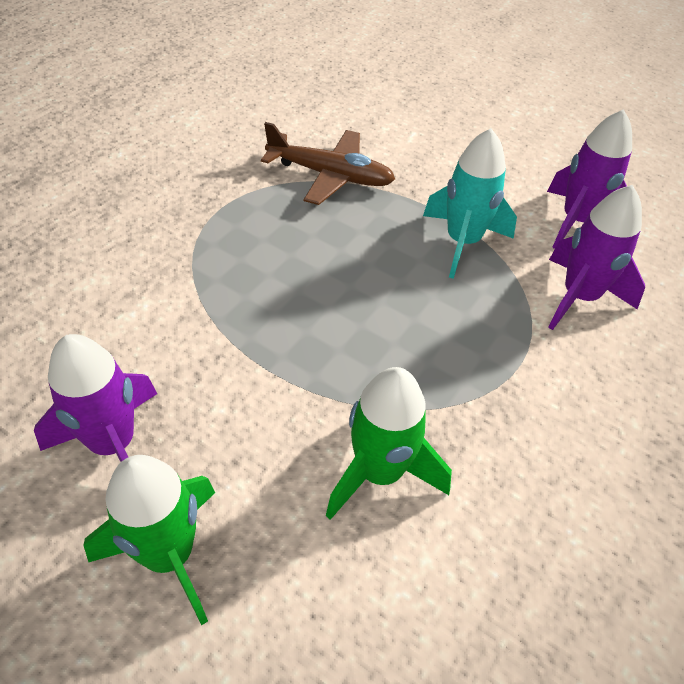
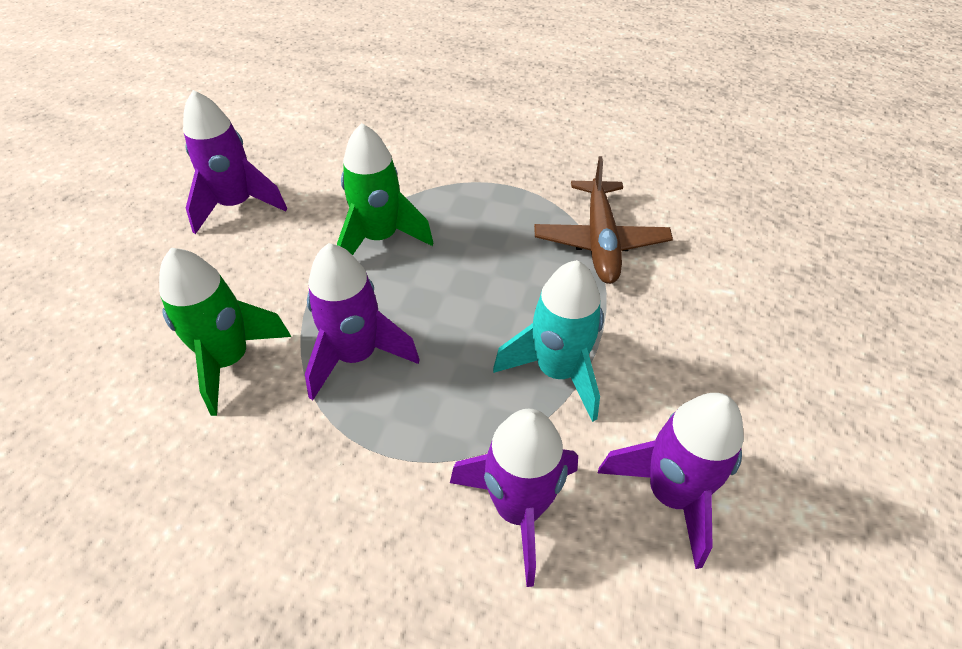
camera: 75 degrees right, 0 degrees up
(169, 555) = (149, 258): green rocket -> green rocket (380, 238)
(407, 365) = (356, 356): none -> purple rocket

